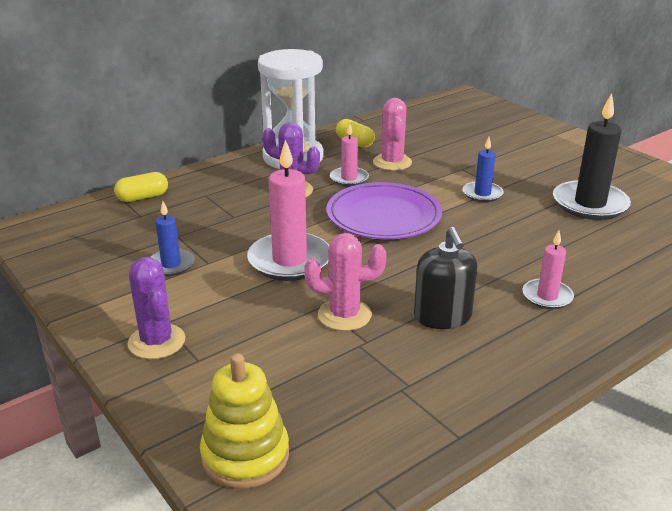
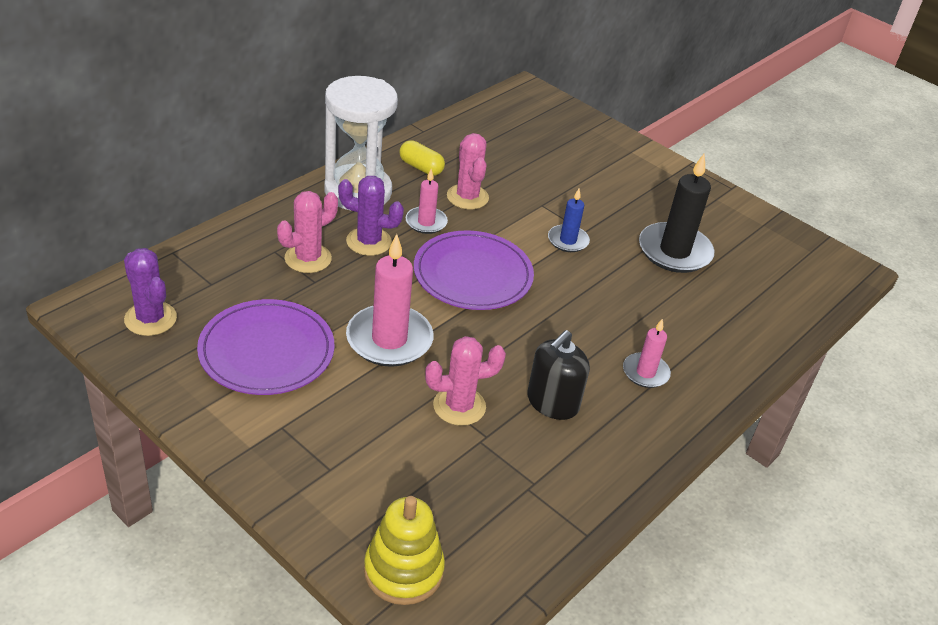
camera: 15 degrees left, 10 degrees up
(142, 197) = (205, 257): yellow capsule -> none
(157, 341) = (282, 450): purple cactus -> purple cactus (150, 319)
(171, 265) = (266, 351): blue candle -> purple plate
(233, 200) = (308, 258): none -> pink cactus
(442, 316) = (552, 402): black soap dispenser -> black soap dispenser turned 60 degrees clockwise

